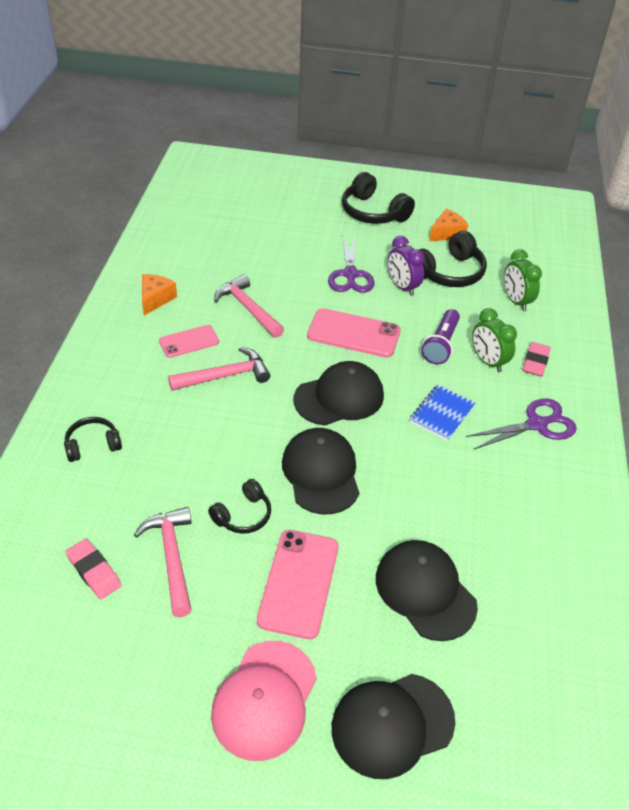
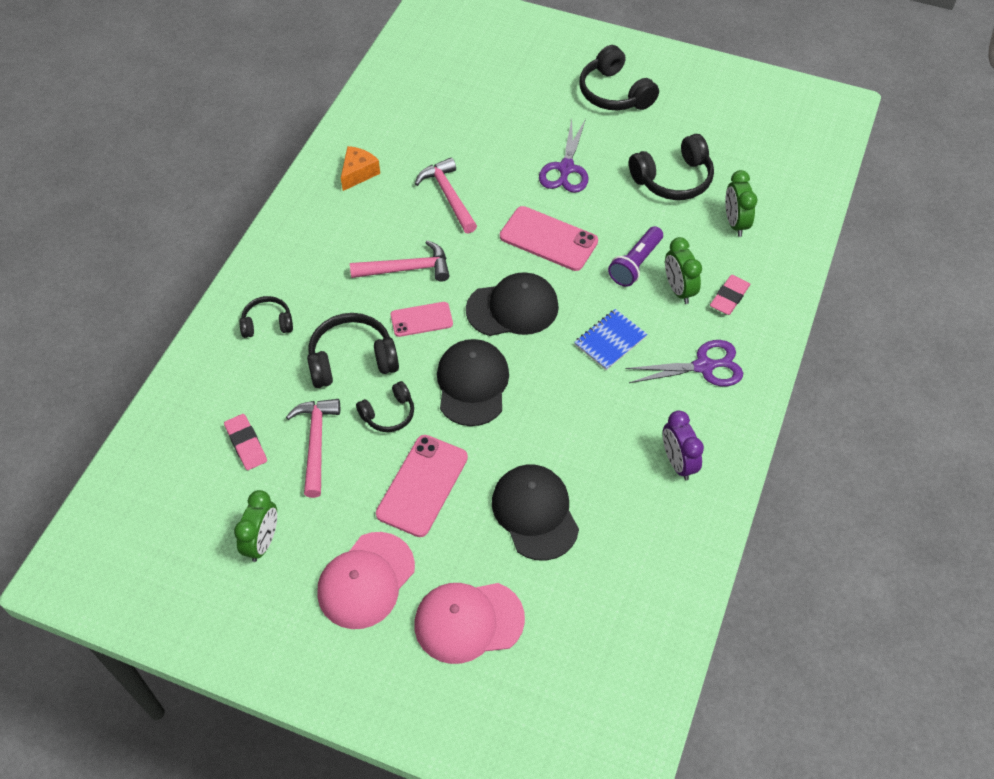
camera: 15 degrees right, 10 degrees up
(135, 677) = (263, 542): none -> green clock
(189, 341) = (380, 226): pink phone -> pink phone (421, 319)
(191, 467) = (352, 360): none -> black headphones
(392, 724) = (468, 621): black cap -> pink cap
(402, 287) = (617, 190): purple clock -> purple clock (677, 463)
(447, 233) = (688, 129): orange cheese -> none

